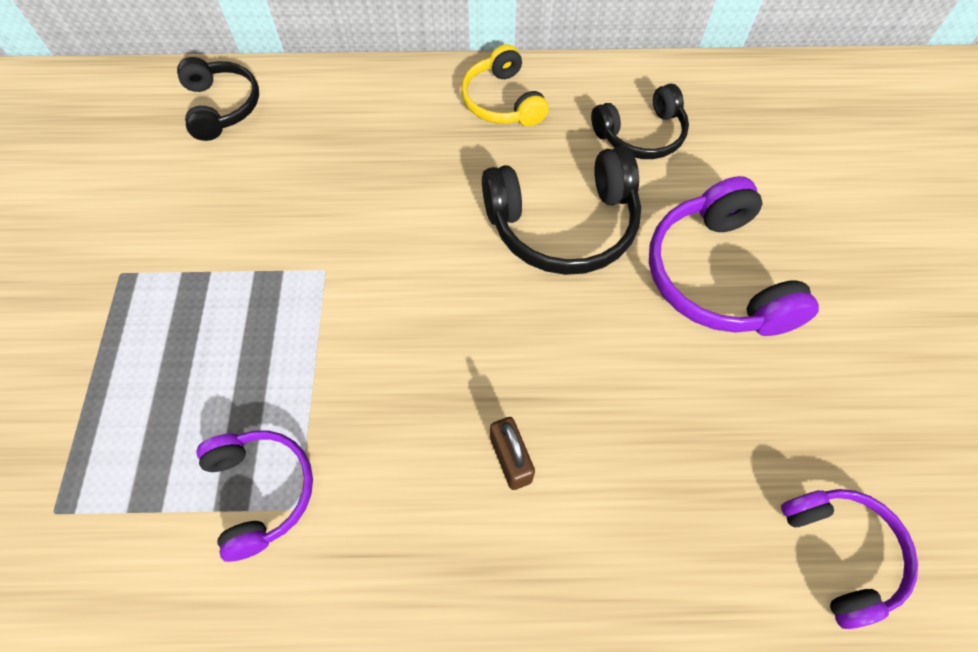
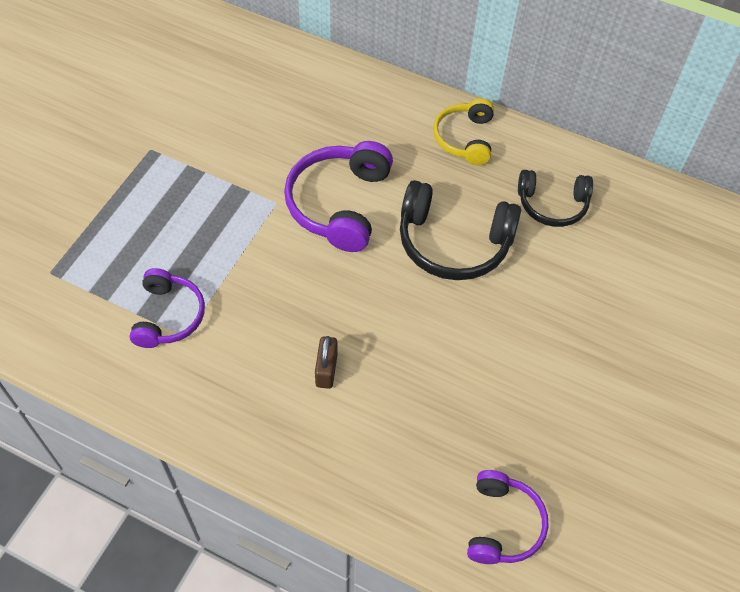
camera: 25 degrees right, 5 degrees down
(222, 107) = (268, 64): black headphones -> none
(717, 276) = (540, 324): purple headphones -> purple headphones (339, 204)

